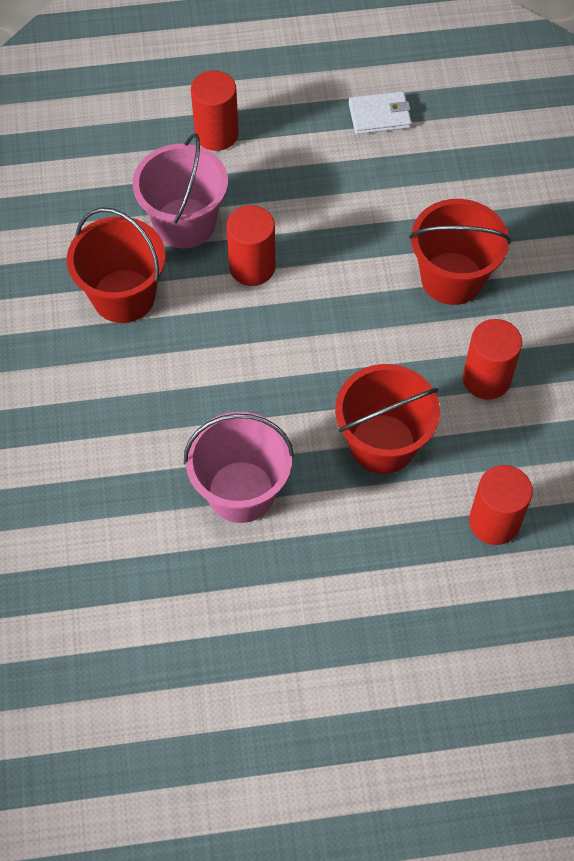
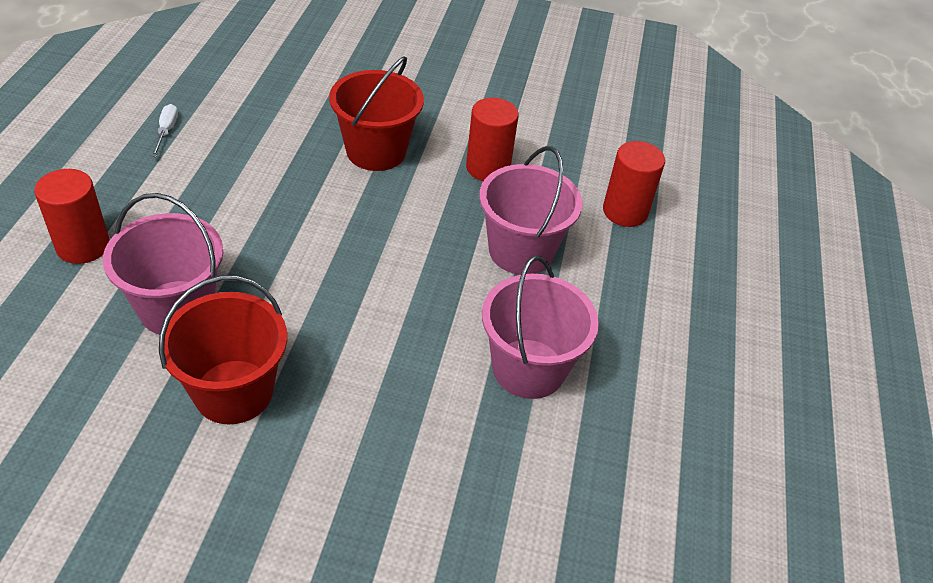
camera: 75 degrees left, 15 degrees down
(252, 267) = (272, 274): red cylinder -> none
(379, 115) = (166, 131): white wallet -> white screwdriver
(382, 444) = (521, 251): red bucket -> pink bucket

